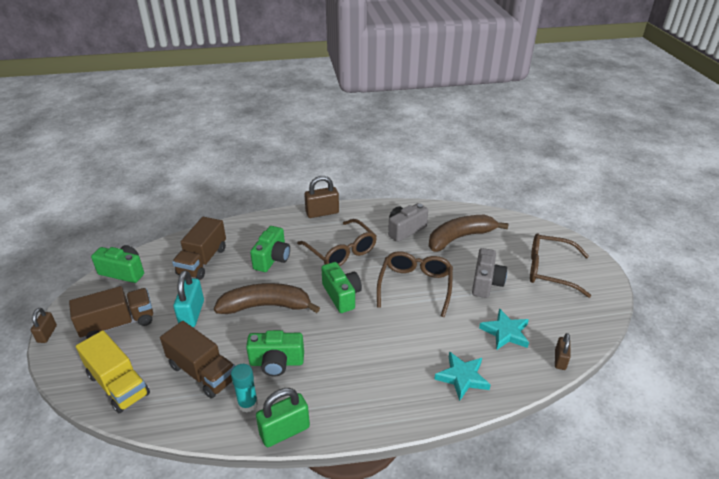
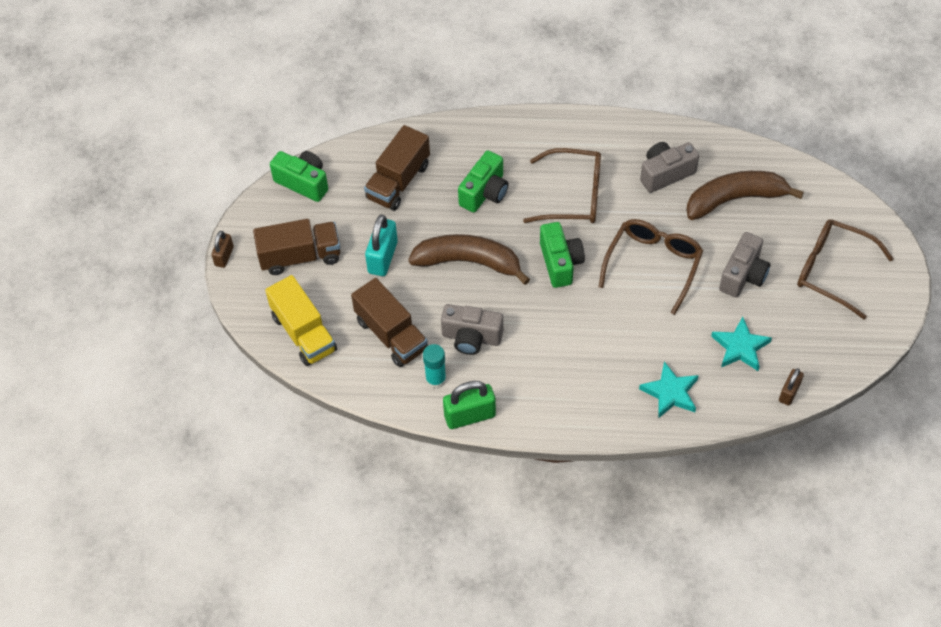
camera: 15 degrees right, 20 degrees up
(276, 362) = (471, 337): green camera -> grey camera
(322, 213) = (561, 125): brown padlock -> none
(341, 251) = (573, 195): brown glasses -> brown glasses turned 60 degrees counterclockwise

